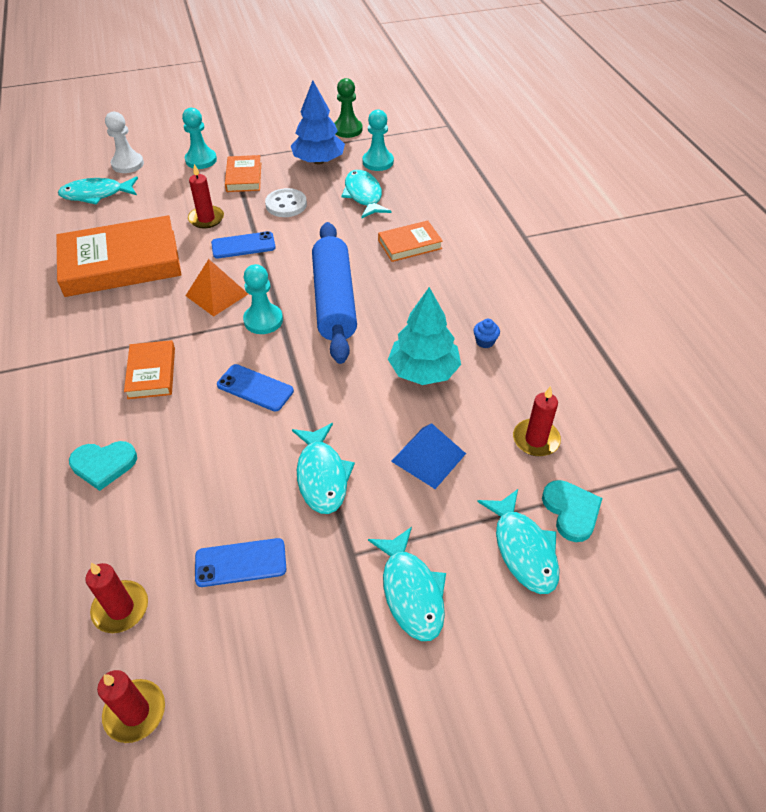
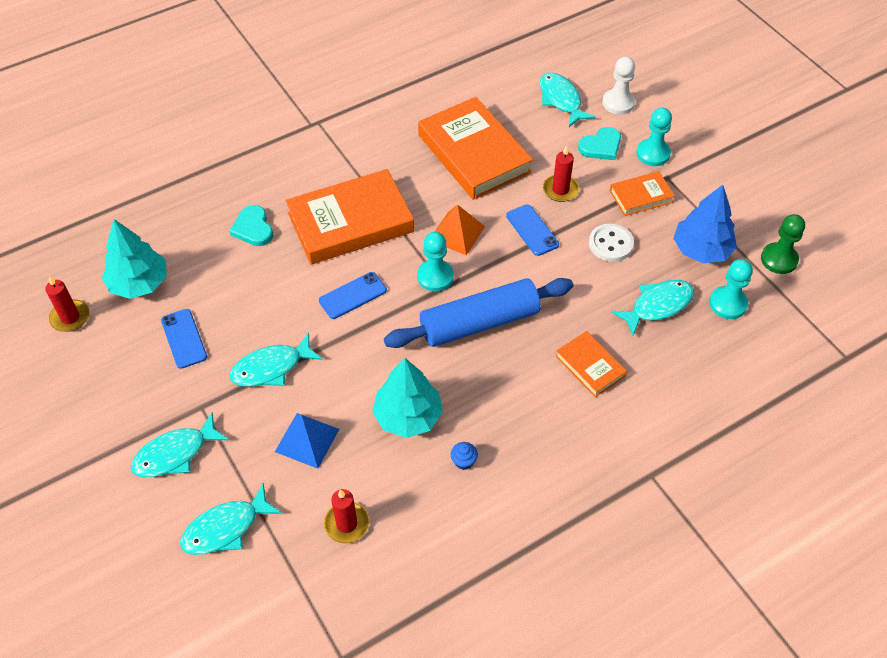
camera: 75 degrees right, 5 degrees up
(121, 608) = (139, 283): red candle -> turquoise tree
(151, 373) = (350, 222): orange book -> orange book, size x1.99
(255, 388) = (353, 295): blue phone -> blue phone turned 45 degrees clockwise
(571, 511) = (271, 562): turquoise heart -> turquoise heart (601, 146)

